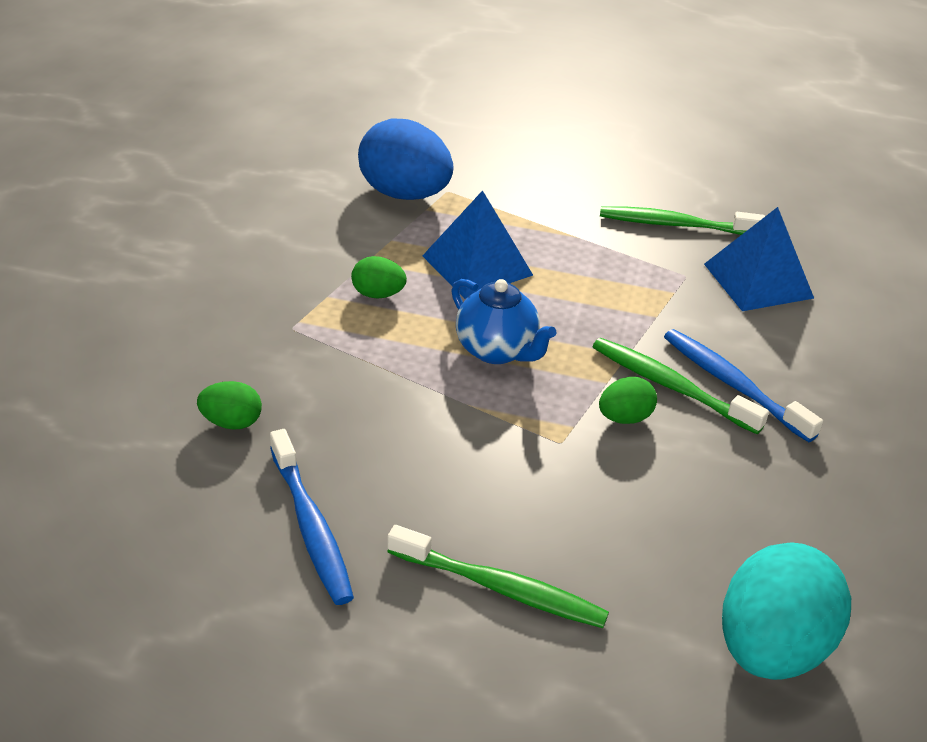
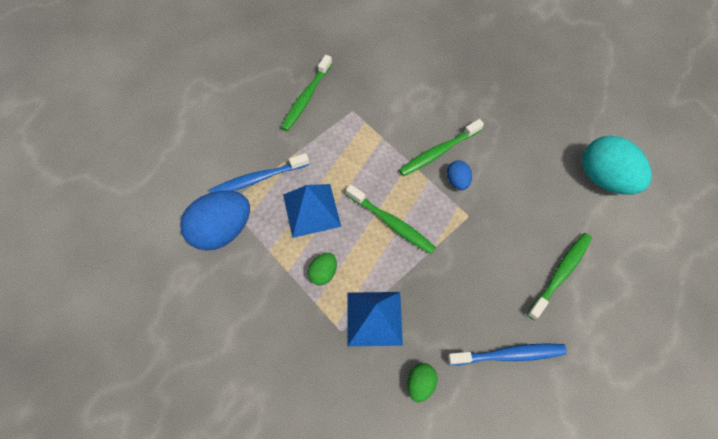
camera: 70 degrees left, 25 degrees up
(497, 350) = (391, 223): blue teapot -> green toothbrush
(624, 418) = (457, 181): green egg -> blue egg
(733, 385) = (443, 125): blue toothbrush -> blue toothbrush (258, 179)
(758, 280) = (367, 81): blue pyramid -> blue pyramid (374, 318)

